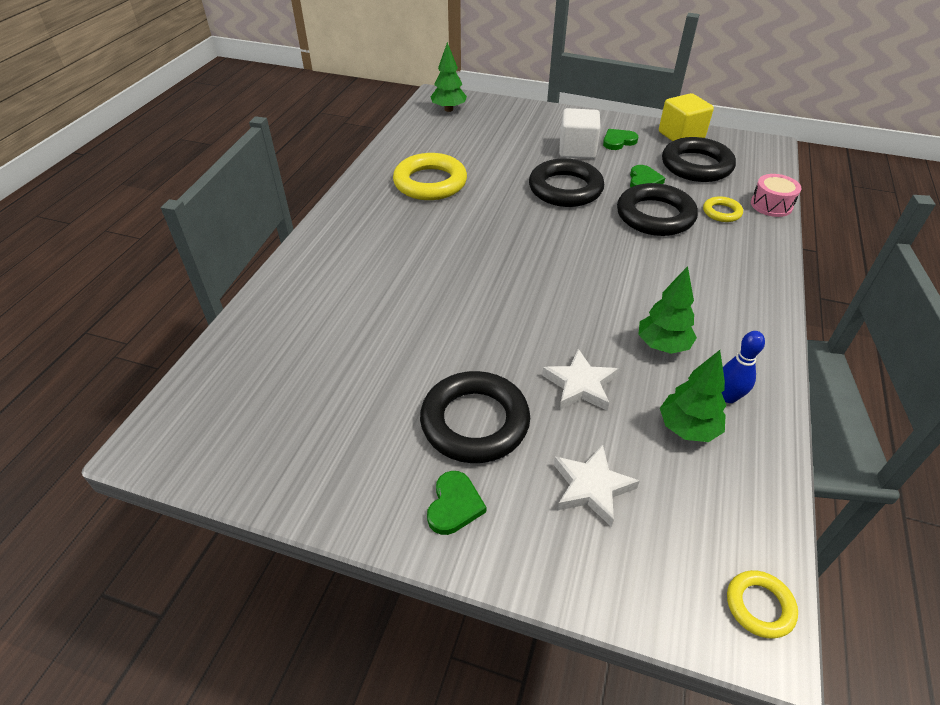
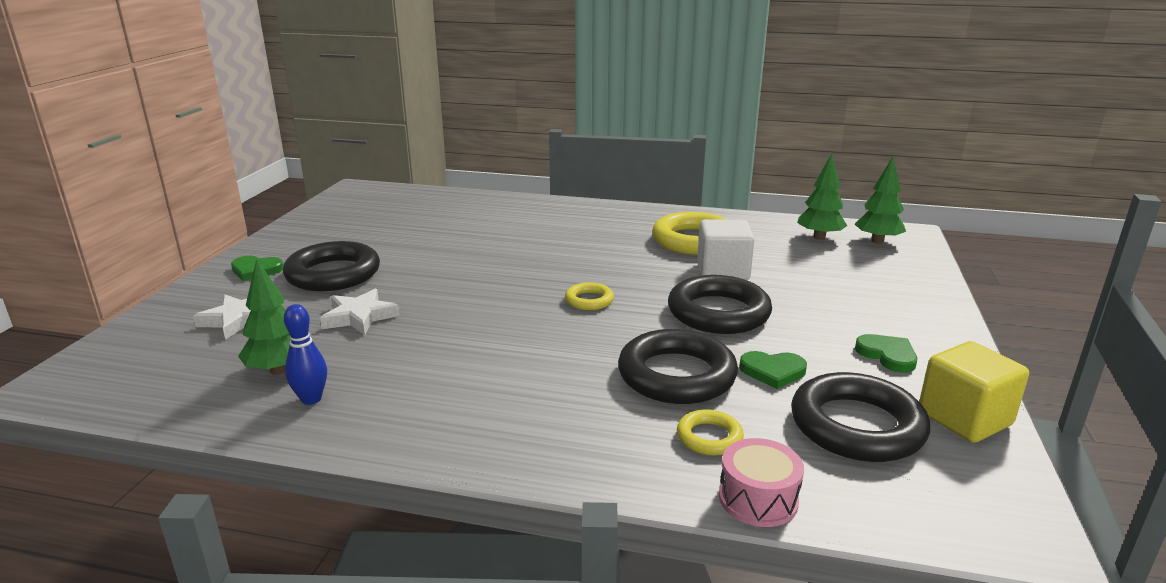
camera: 85 degrees right, 20 degrees down
(577, 150) = (831, 322): white cube -> white cube (723, 271)
(662, 345) = (404, 363): green tree -> green tree (819, 237)
(759, 606) = (71, 388): yellow ring -> yellow ring (589, 300)

